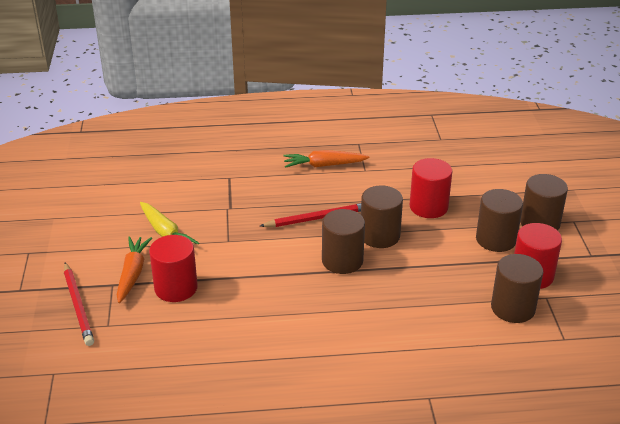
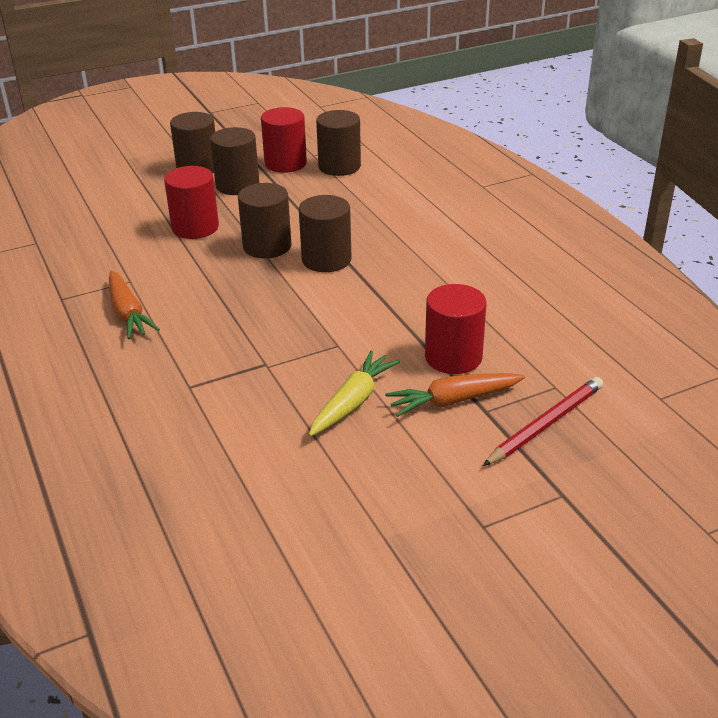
camera: 110 degrees left, 0 degrees up
(317, 218) = (254, 292): red pencil -> none

